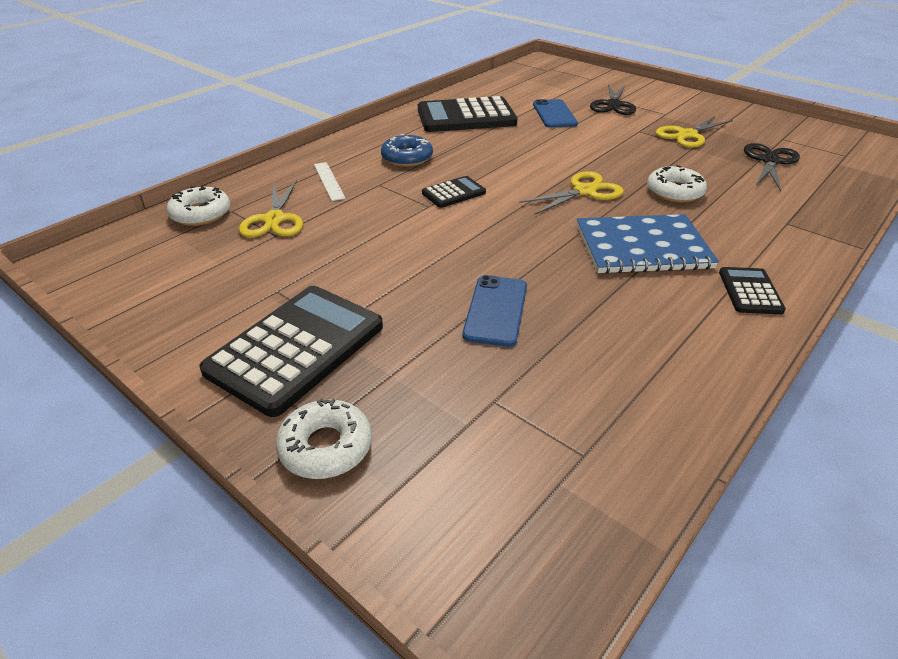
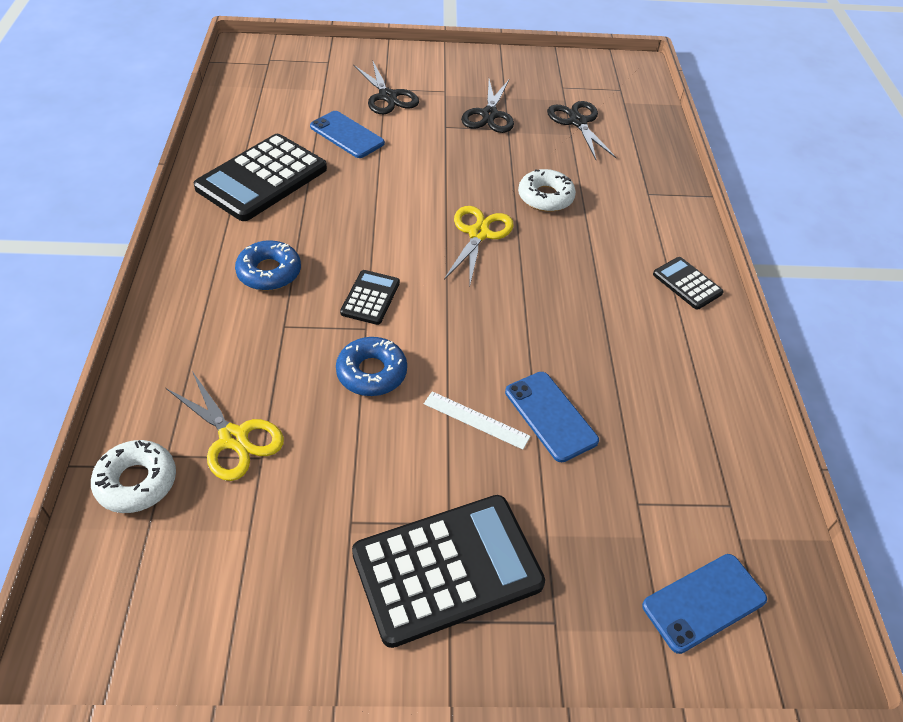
camera: 45 degrees left, 10 degrees up
(296, 348) = (447, 569): black calculator -> black calculator turned 75 degrees clockwise
(326, 447) = (579, 636): white donut -> none
(329, 181) = (225, 350): white ruler -> white ruler (476, 420)
(399, 228) = (371, 372): none -> blue donut
(459, 501) = (704, 602): none -> blue phone
(642, 247) = (582, 278): blue notebook -> none
(687, 135) = (489, 115): yellow scissors -> black scissors

